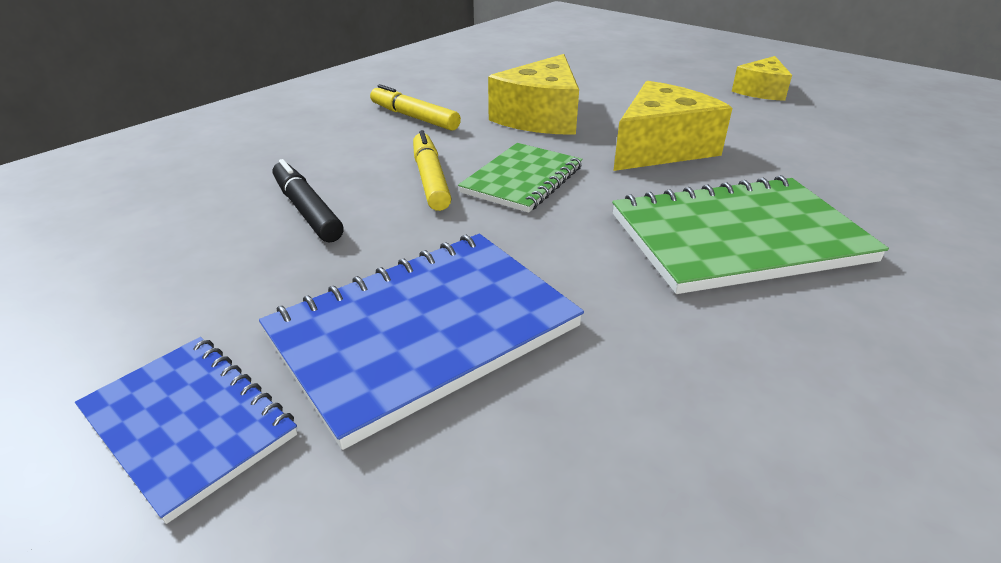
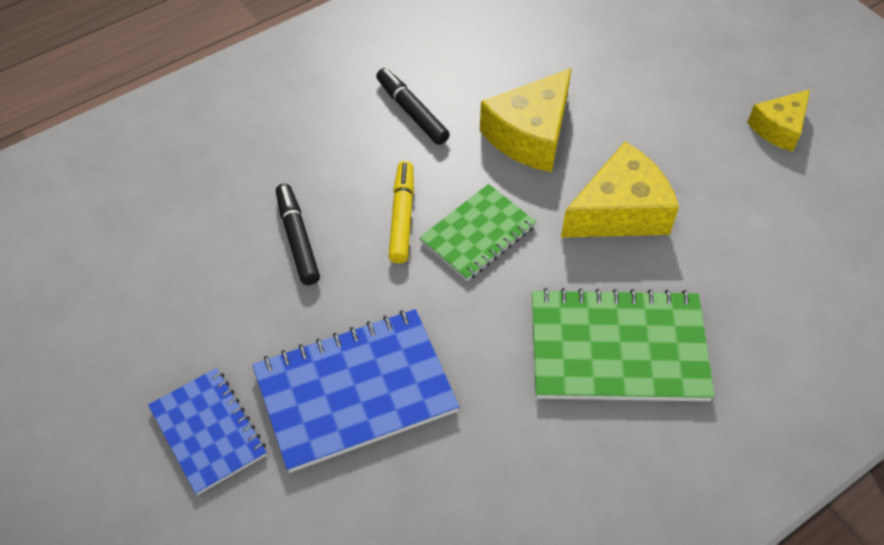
camera: 15 degrees right, 20 degrees up
(414, 117) = (412, 112): yellow marker -> black marker

